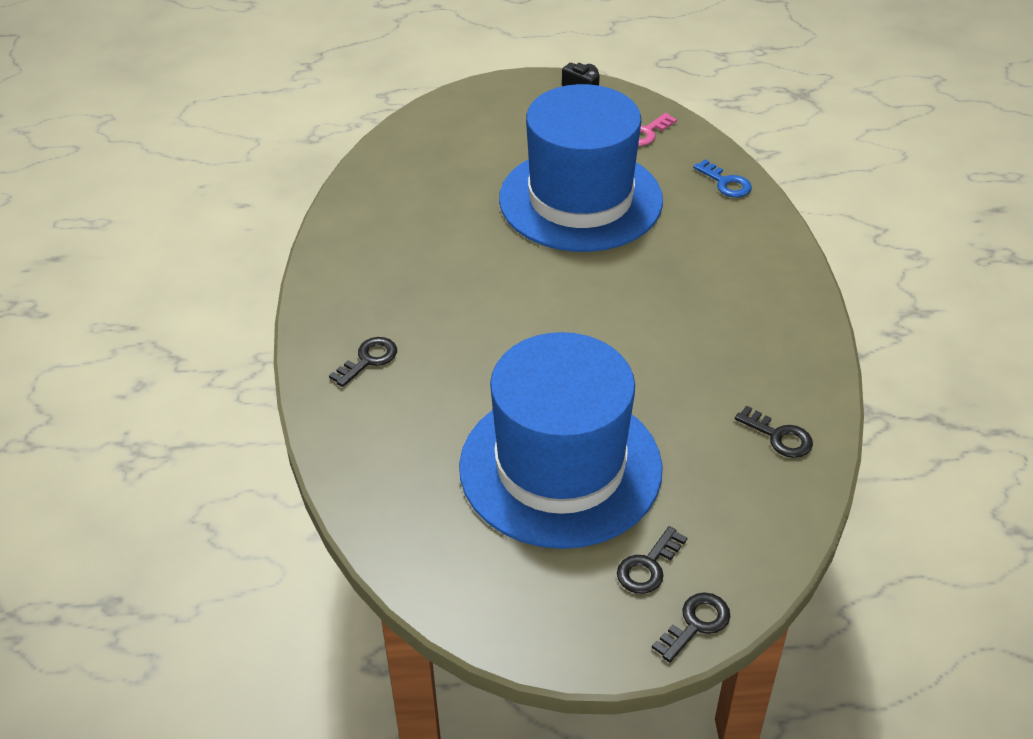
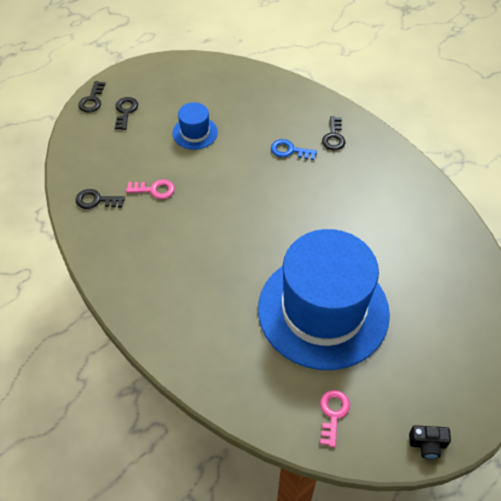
camera: 145 degrees right, 10 degrees up
(560, 467) = (195, 133): blue hat -> blue hat, size x0.41
(683, 411) = (154, 190): none -> pink key
(726, 183) = (236, 389): blue key -> blue key (289, 151)

